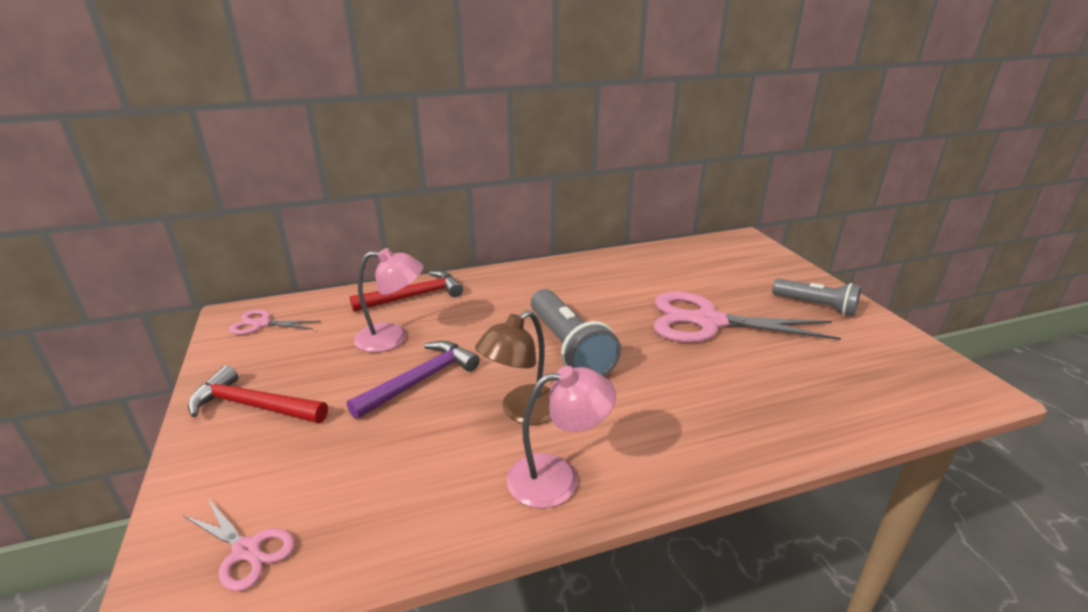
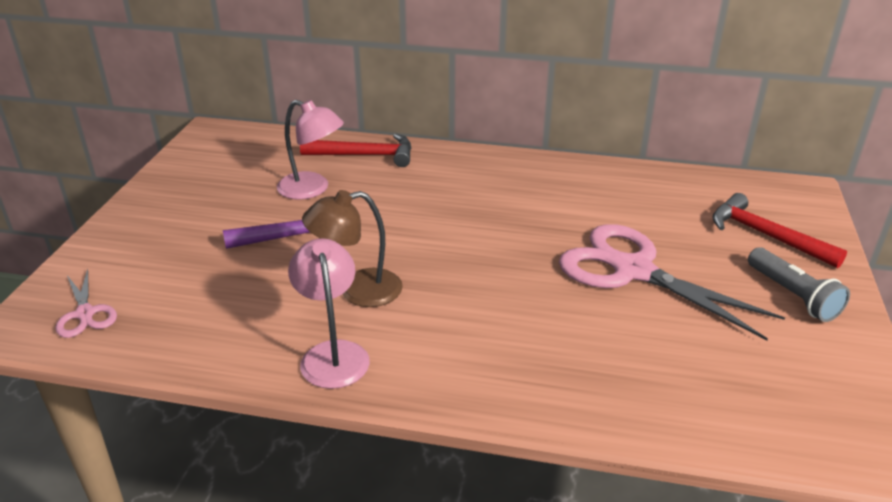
camera: 30 degrees right, 5 degrees up
(253, 406) = (166, 212): red hammer -> red hammer (766, 236)
(262, 324) = (224, 145): pink scissors -> none
(558, 477) = (333, 354): pink lamp -> pink lamp turned 120 degrees counterclockwise
(569, 348) = (457, 249): grey flashlight -> none

